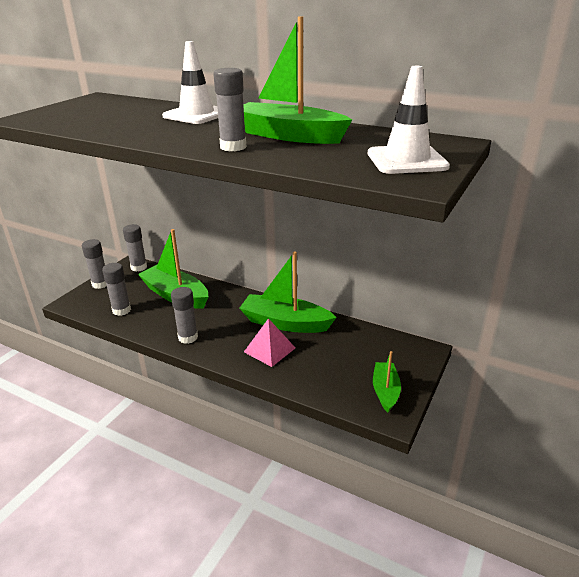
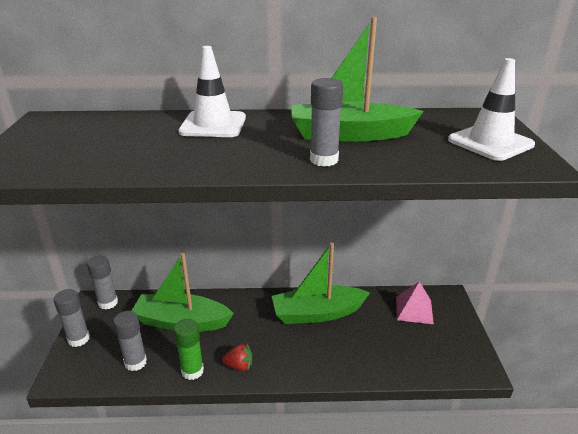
camera: 30 degrees left, 0 degrees up
(153, 329) = (192, 371): none -> green glue stick
(188, 337) = (239, 365): grey glue stick -> red strawberry
(269, 350) = (329, 347): pink pyramid -> pink pyramid (414, 310)
(385, 391) = (456, 348): green boat -> none

